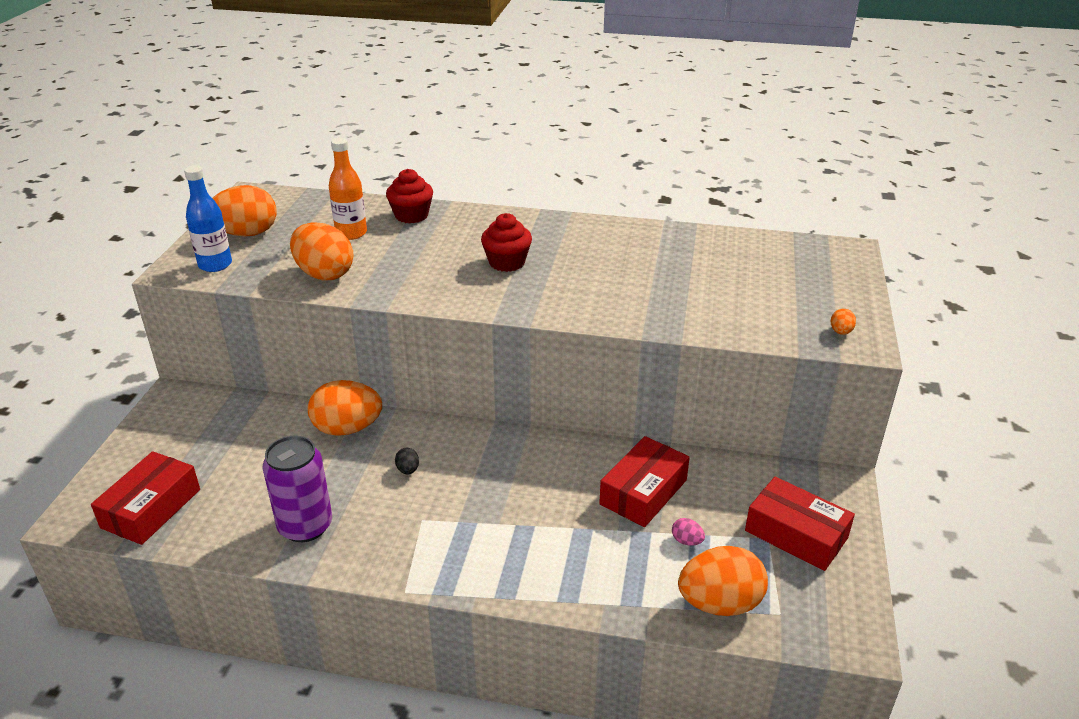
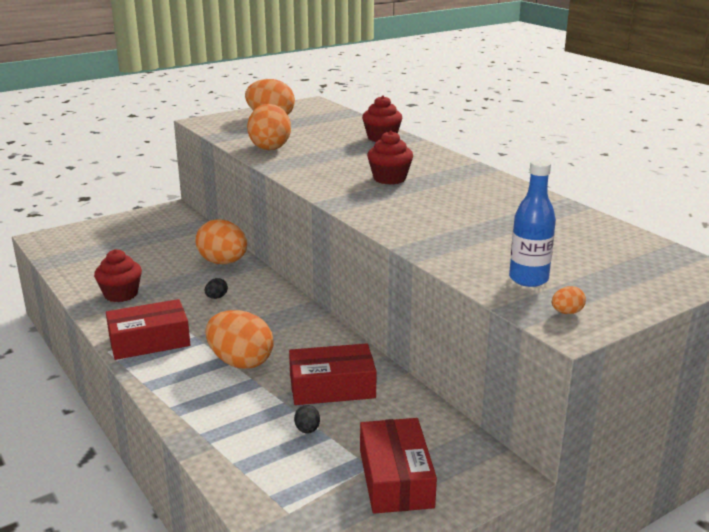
camera: 45 degrees right, 10 degrees down
(151, 508) = (76, 250): red box -> red box (149, 341)
(215, 265) = (226, 125): blue bottle -> blue bottle (528, 279)
(305, 526) = (121, 294): purple can -> red cupcake
(351, 233) = (326, 135): orange bottle -> none
(686, 541) = (307, 430): pink egg -> black egg
(719, 603) = (260, 477): orange egg -> orange egg (240, 362)

